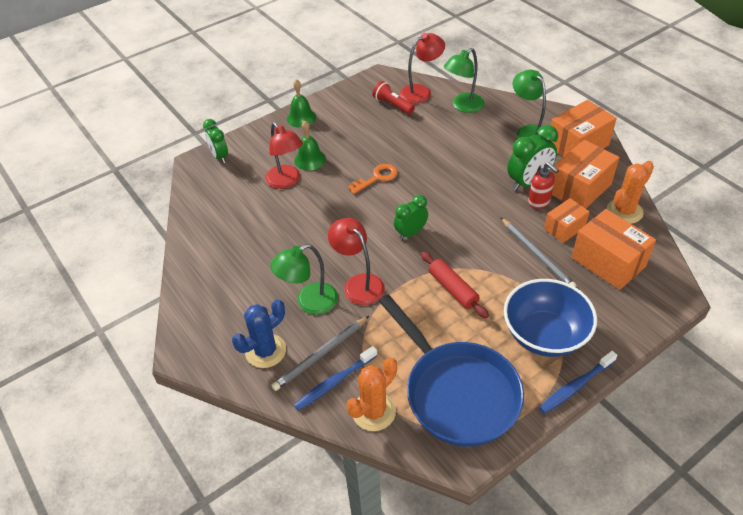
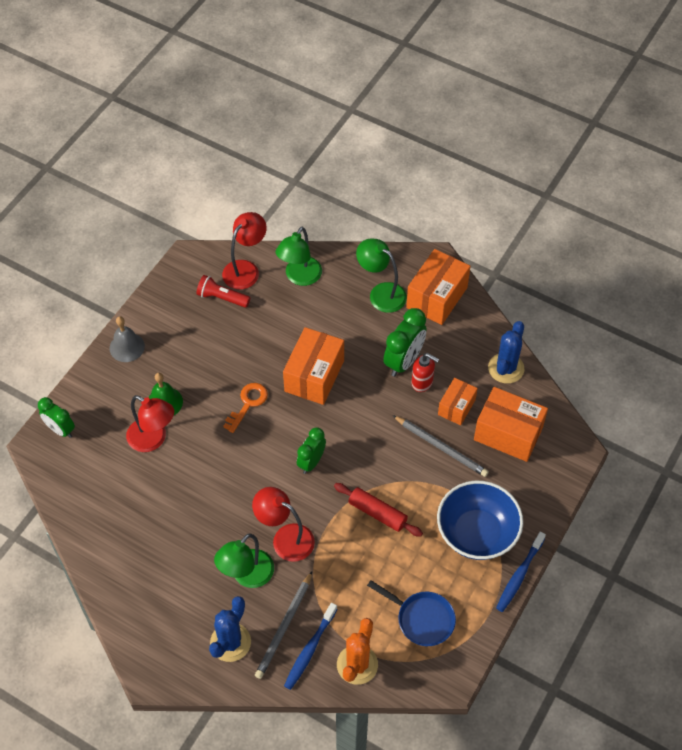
camera: 25 degrees left, 10 degrees up
(301, 118) = (127, 347): green bell -> grey bell
(457, 393) = (422, 619): blue pan -> blue pan, size x0.54
(579, 188) = (455, 353): orange box -> orange box (314, 376)
(624, 211) = (506, 368): orange cactus -> blue cactus

